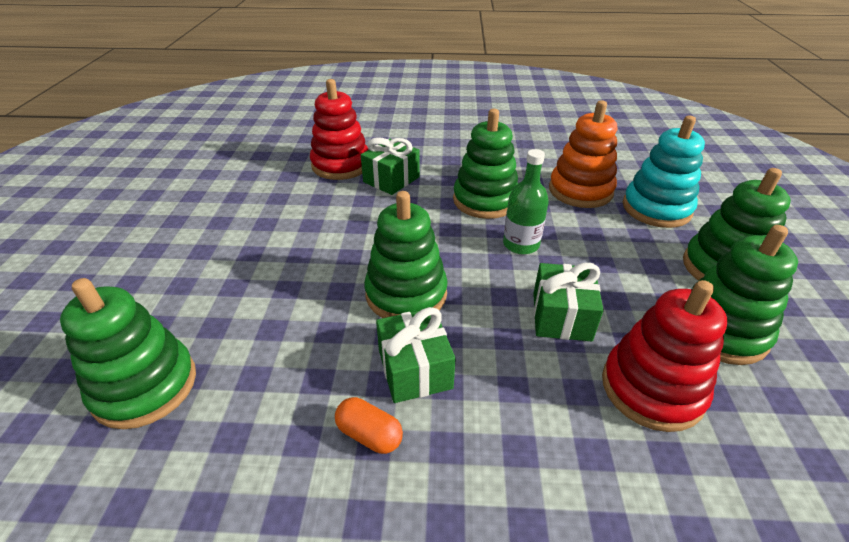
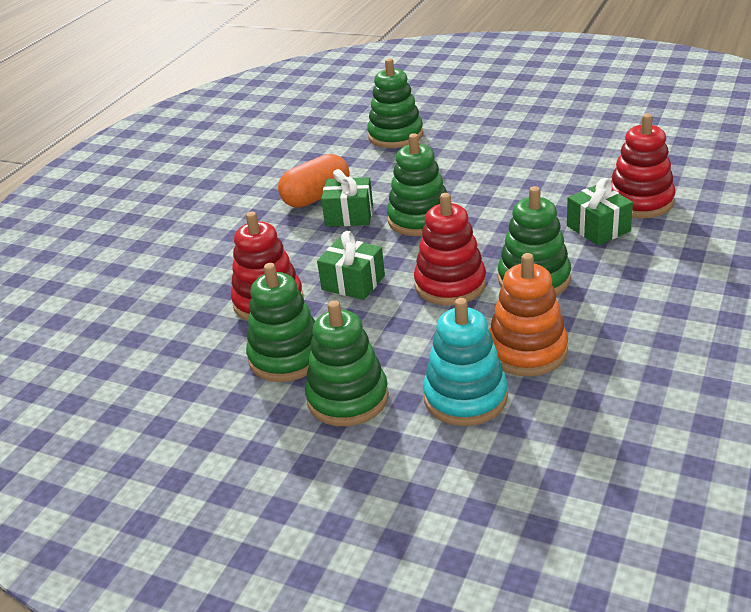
camera: 115 degrees right, 5 degrees down
(369, 434) = (316, 197): orange capsule -> orange capsule, size x1.86
(521, 244) = (450, 284): green bottle -> red stacking toy

